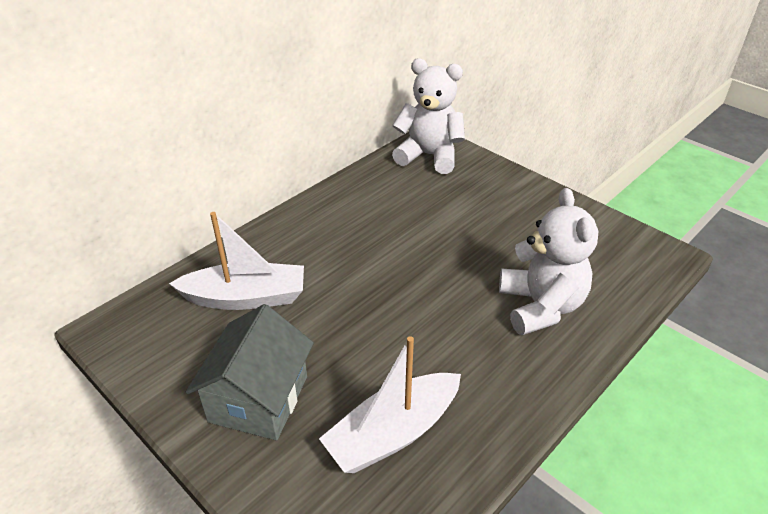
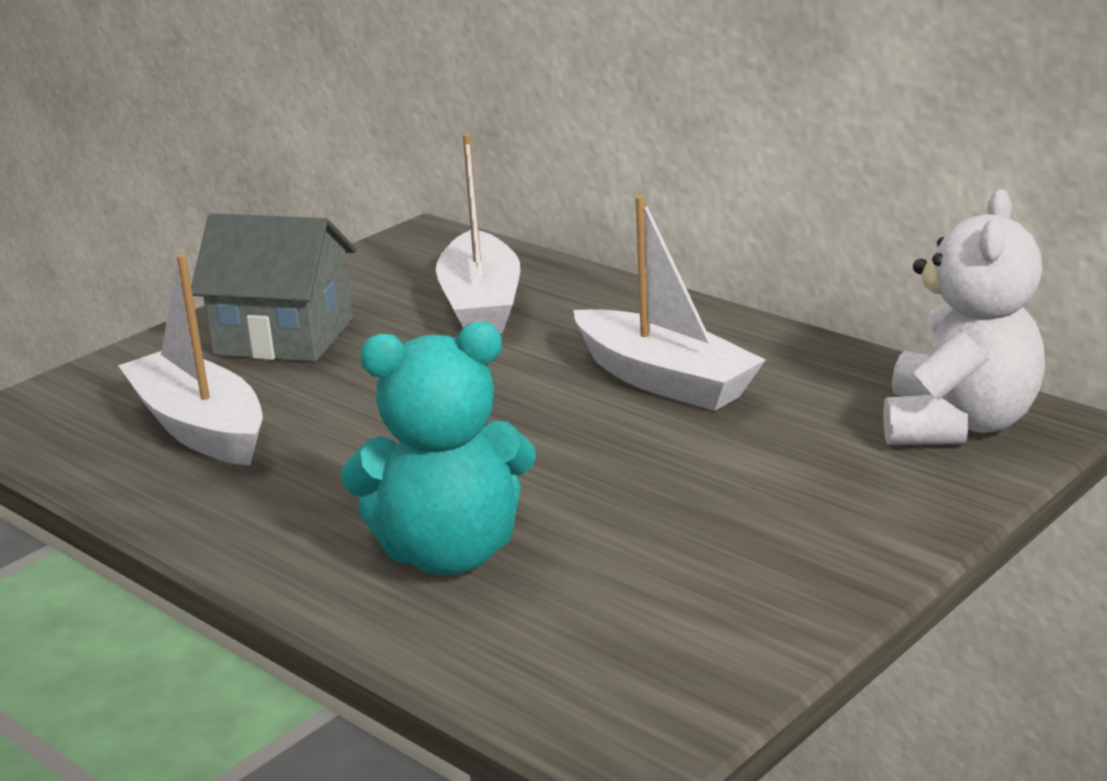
camera: 90 degrees right, 15 degrees down
(370, 230) = (664, 380): none -> white boat
(540, 306) = (449, 553): white teddy bear -> turquoise teddy bear

